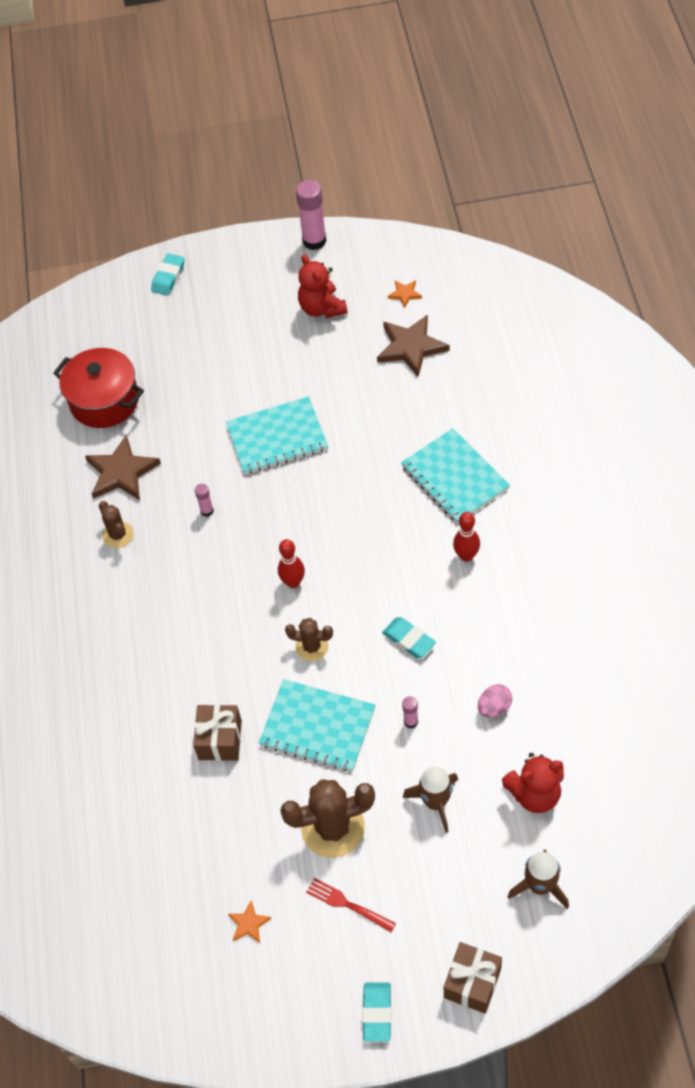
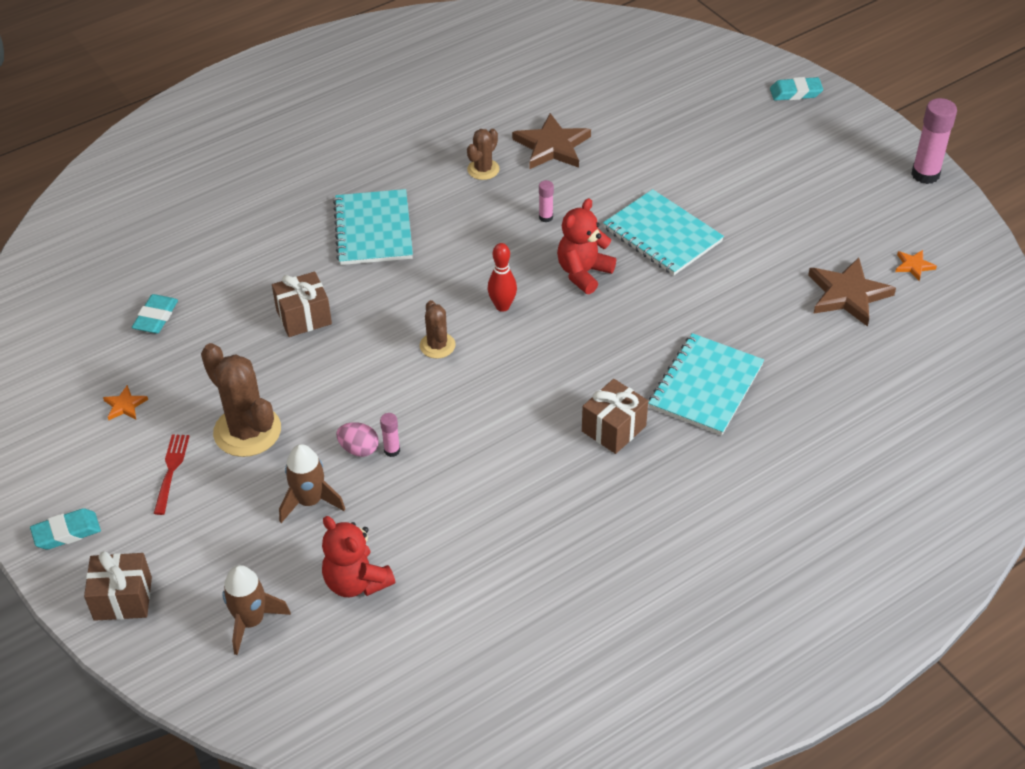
camera: 60 degrees right, 10 degrees down
(104, 401) = (622, 106): red pot -> none
(317, 727) = (351, 381): turquoise notebook -> turquoise notebook (373, 229)
(322, 308) = (844, 210): red teddy bear -> red teddy bear (583, 273)
(409, 640) = (485, 416): turquoise eraser -> turquoise eraser (156, 317)
(466, 556) = (614, 429): red bowling pin -> brown gift
(494, 707) = (442, 513): pink egg -> pink egg (359, 449)

